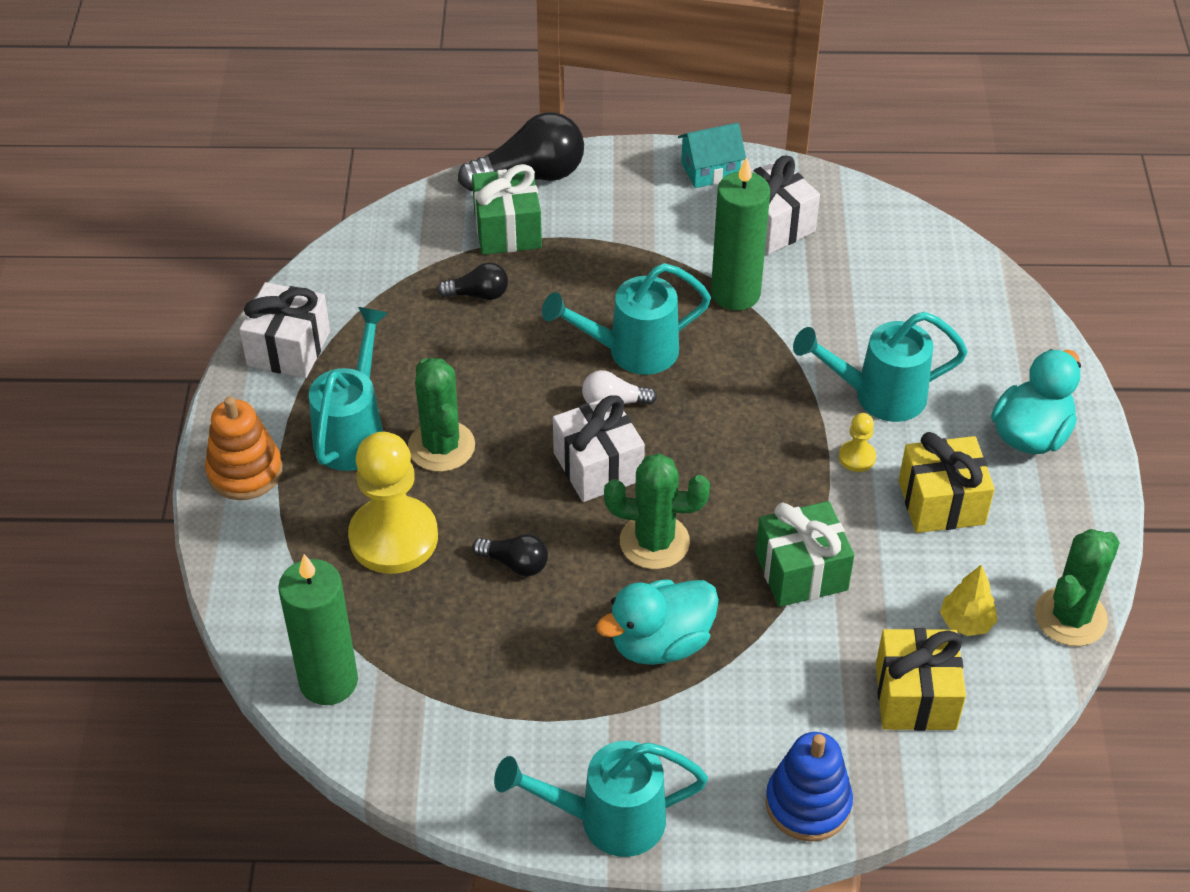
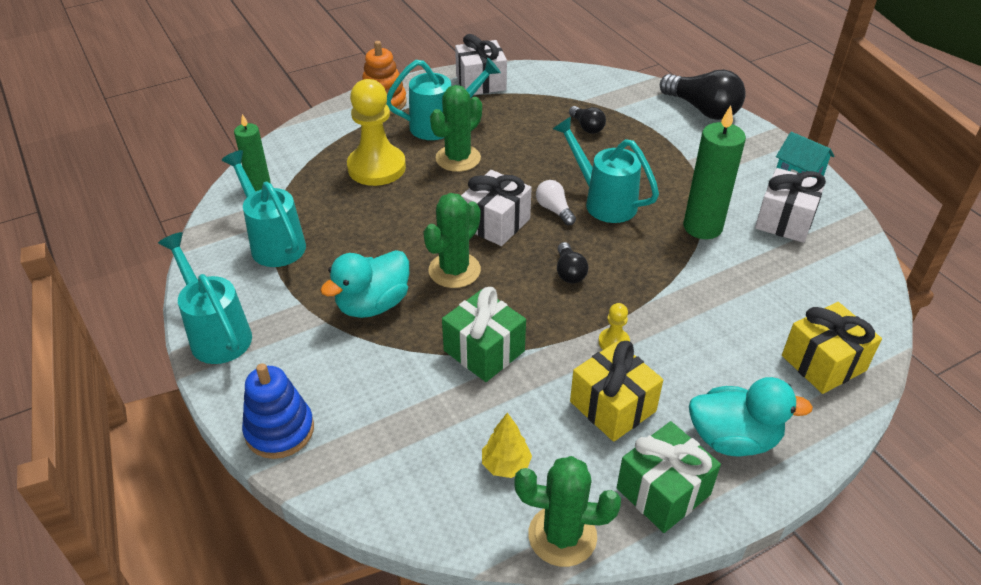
camera: 60 degrees right, 5 degrees down
(328, 681) = (259, 184): green candle -> green candle, size x0.62
(507, 230) = (649, 118): green gift -> green gift (663, 491)
(515, 563) = (392, 219): black light bulb -> black light bulb (569, 272)
(654, 542) = (454, 270): green cactus -> green cactus turned 60 degrees clockwise
(660, 643) = (373, 304): turquoise duck -> turquoise duck turned 75 degrees counterclockwise
(877, 396) = (682, 332): turquoise watering can -> turquoise watering can (273, 242)
(915, 696) = (413, 459): yellow gift -> yellow gift (823, 363)

